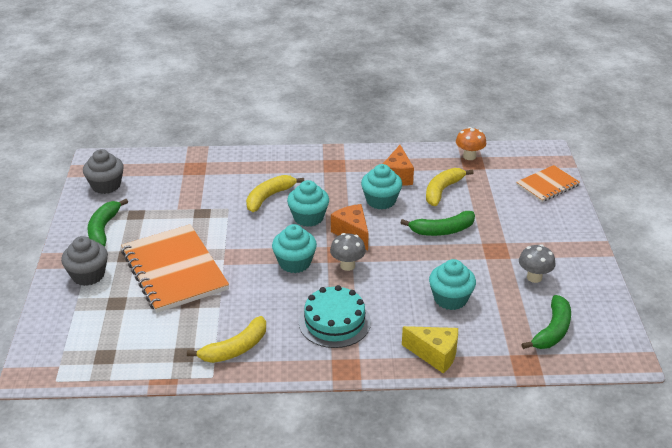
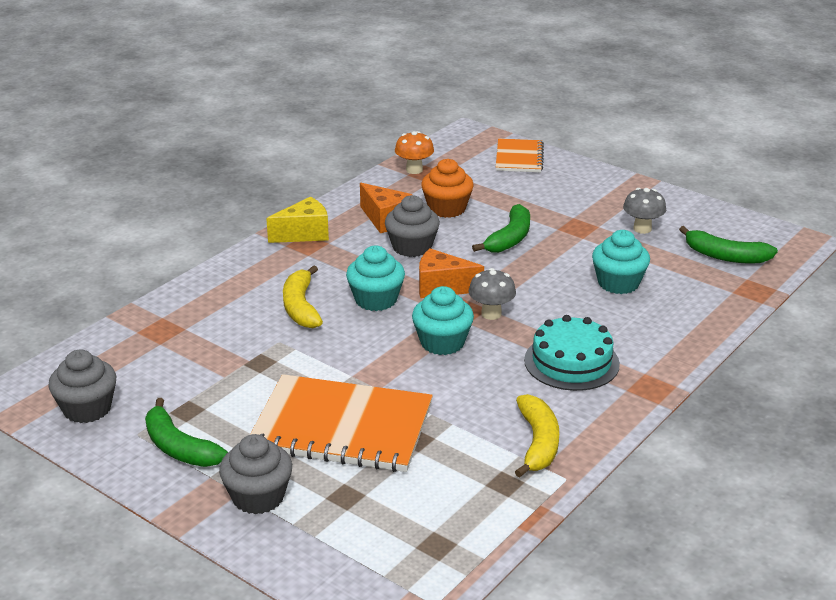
camera: 50 degrees left, 5 degrees down
(381, 201) = (412, 247): turquoise cupcake -> grey cupcake
(435, 355) = (689, 329): yellow cheese -> yellow cheese (304, 234)
(442, 190) = (447, 208): yellow banana -> orange cupcake
(552, 331) = (725, 256): green banana -> green banana turned 135 degrees clockwise

